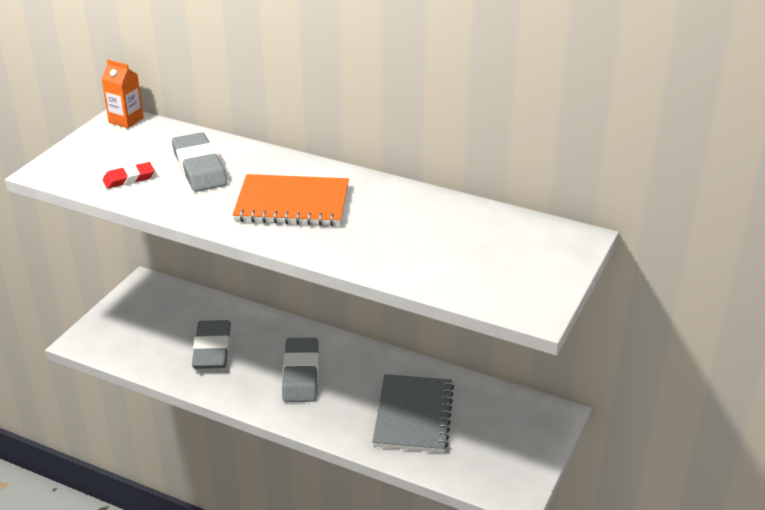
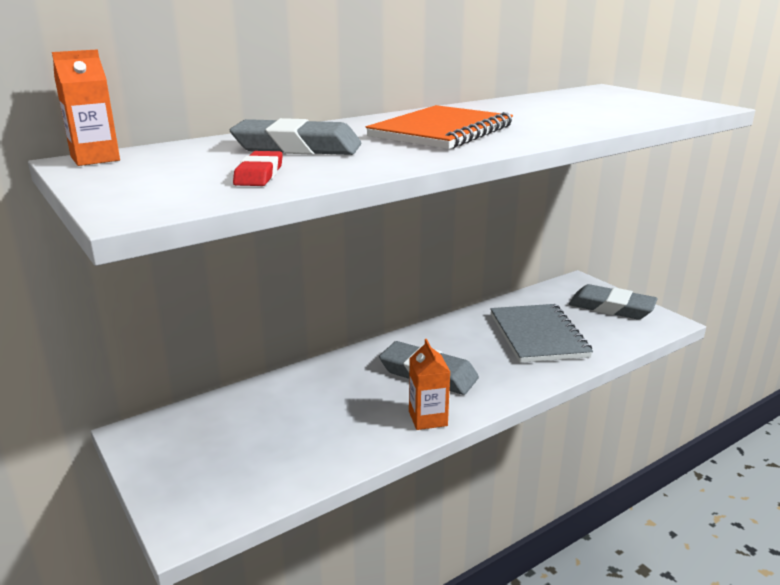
camera: 60 degrees left, 10 degrees down
(212, 349) = (328, 417): grey eraser -> grey eraser (611, 307)
(241, 394) = (428, 418): none -> orange carton
(413, 415) = (538, 335): grey notebook -> grey notebook turned 45 degrees clockwise

